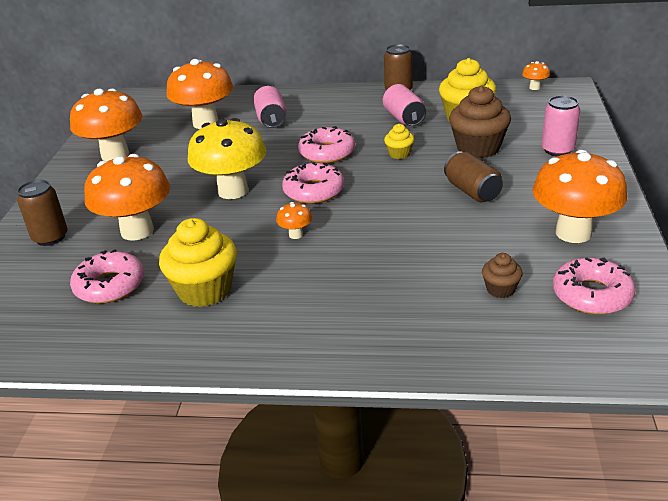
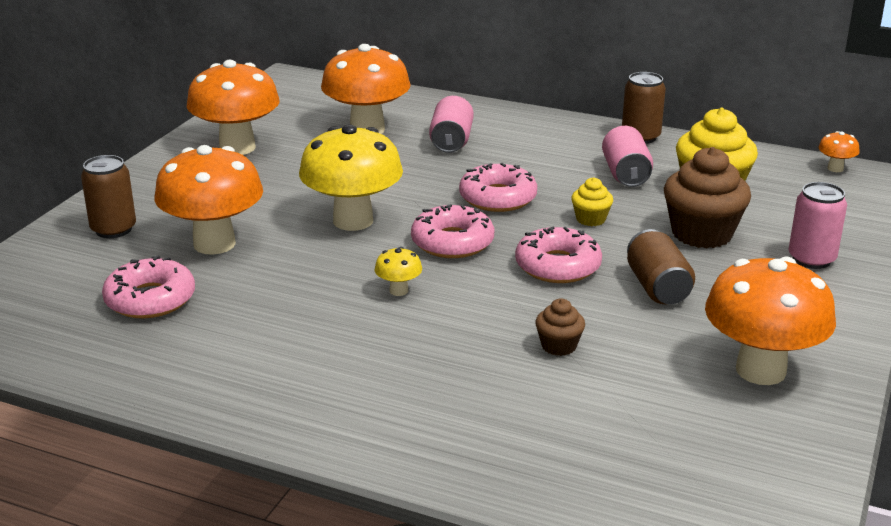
camera: 15 degrees right, 5 degrees down
(205, 290) = (254, 330): yellow cupcake -> none
(296, 235) = (398, 291): orange mushroom -> yellow mushroom
(500, 289) = (616, 417): brown cupcake -> brown cupcake (559, 346)
(591, 294) = (733, 452): pink donut -> pink donut (557, 266)

